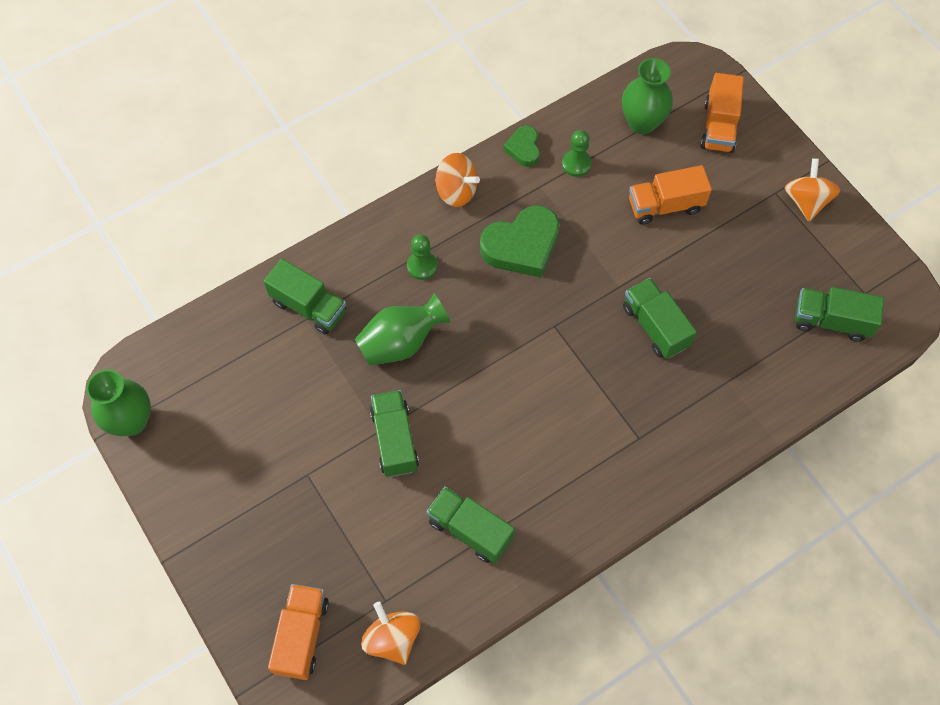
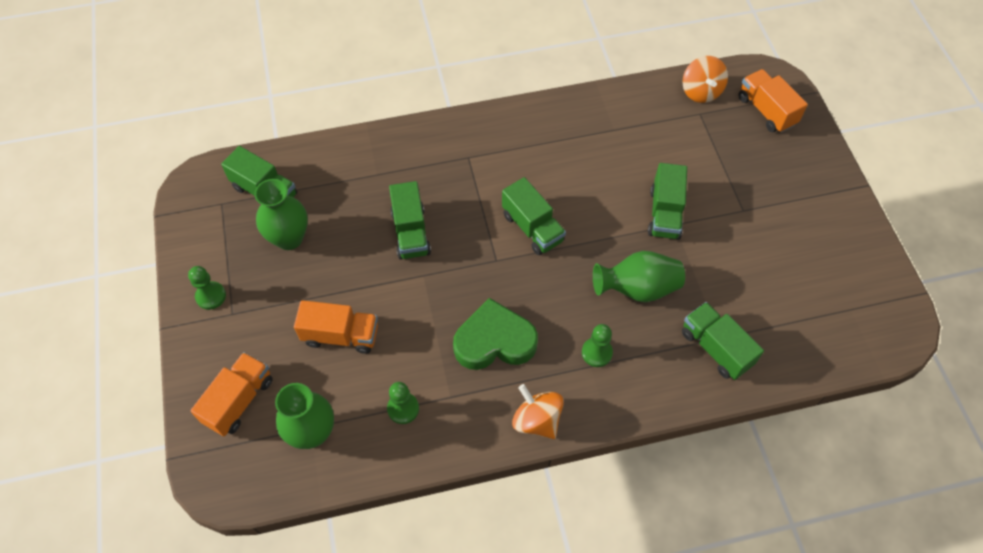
camera: 160 degrees left, 5 degrees down
(132, 421) = (893, 297): green vase -> green vase (289, 238)
(302, 635) = (766, 111): orange truck -> orange truck turned 120 degrees clockwise
(470, 530) = (624, 137): green truck -> green truck (532, 228)
(523, 148) = (448, 445): green heart -> none
(806, 201) = (211, 296): orange spinning top -> green pawn

